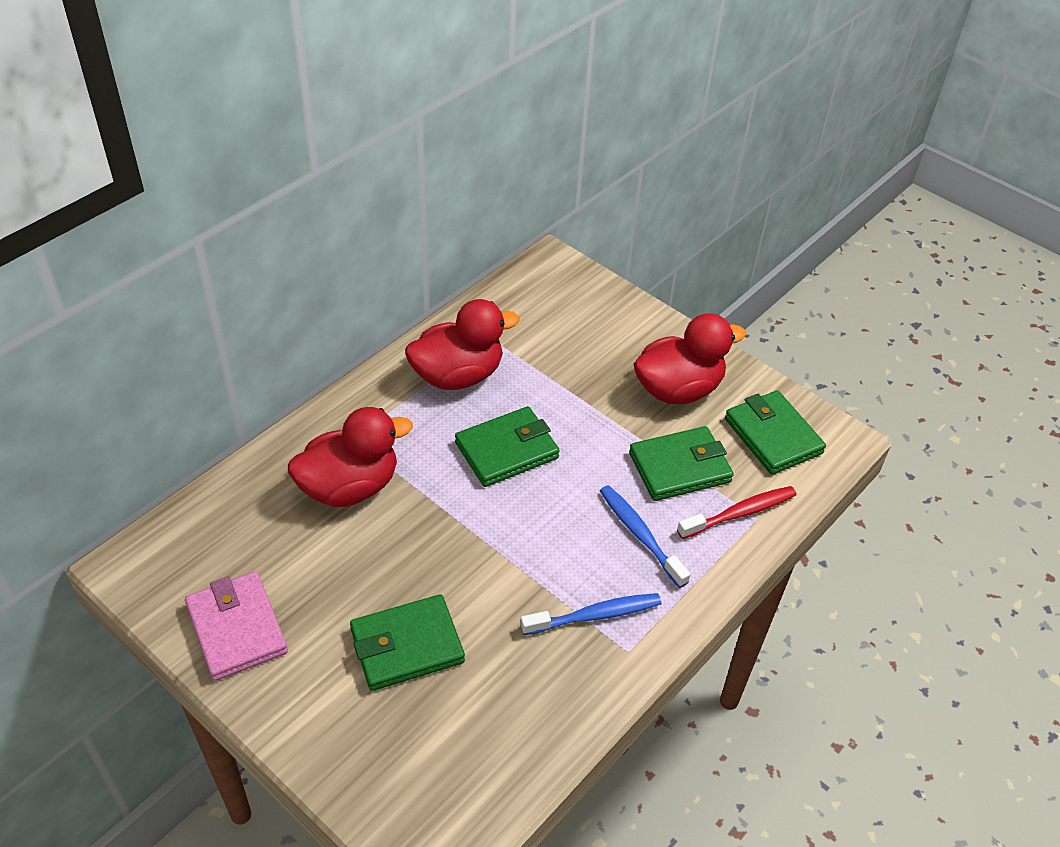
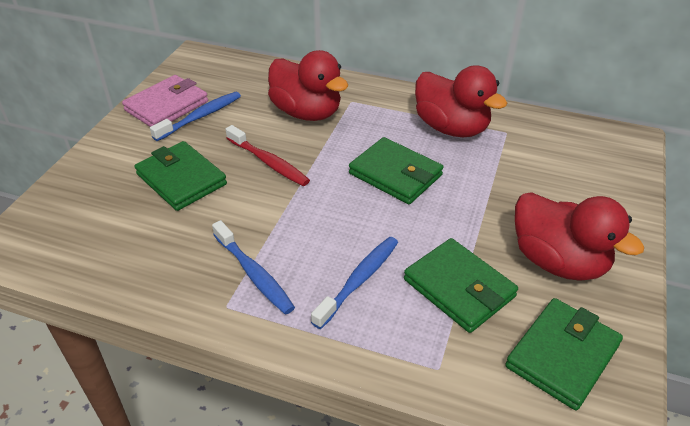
camera: 70 degrees right, 5 degrees down
(287, 596) = (200, 117): none -> blue toothbrush
(740, 513) = (434, 351): red toothbrush -> red toothbrush (269, 162)

